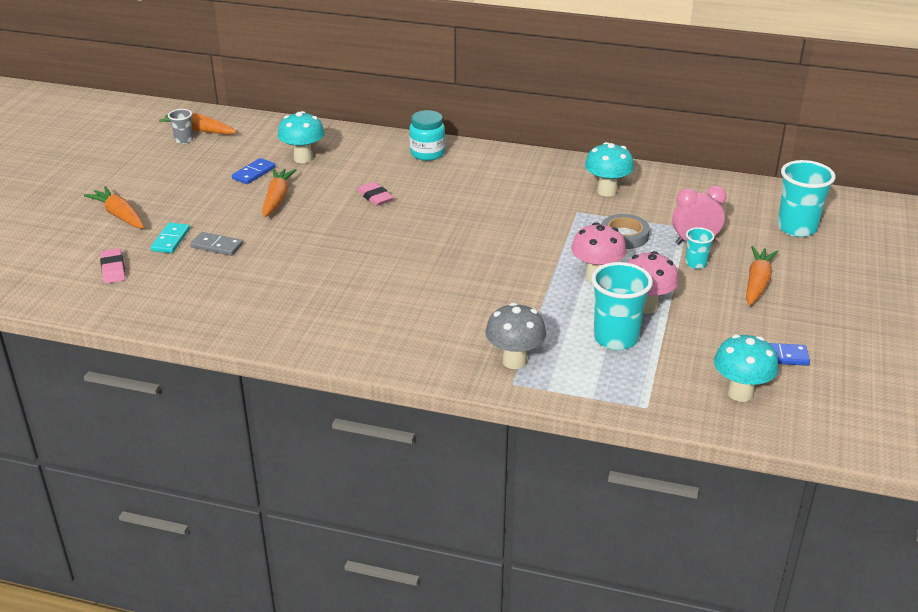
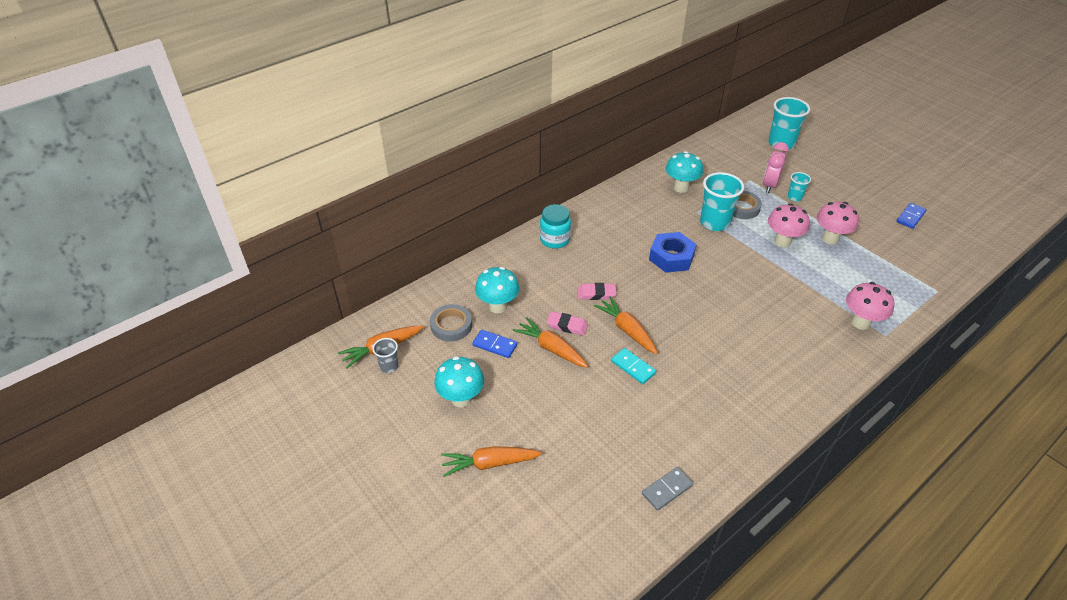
camera: 55 degrees left, 10 degrees up
(113, 269) = (584, 502): pink eraser -> pink eraser (567, 325)
(170, 240) = (564, 443): turquoise domino -> turquoise domino (633, 367)
(217, 246) = (598, 416): grey domino -> grey domino (667, 490)
(254, 173) = (495, 345): blue domino -> blue domino turned 45 degrees counterclockwise
(257, 147) = (451, 325): none -> grey tape
(480, 219) = (671, 257): none -> blue nut
(514, 361) = (860, 322): grey mushroom -> pink mushroom
(616, 338) = (858, 268): turquoise cup -> turquoise cup (714, 223)
(740, 393) = (940, 249): turquoise mushroom -> turquoise mushroom (461, 399)
(757, 283) = (830, 186): orange carrot -> orange carrot (627, 330)

